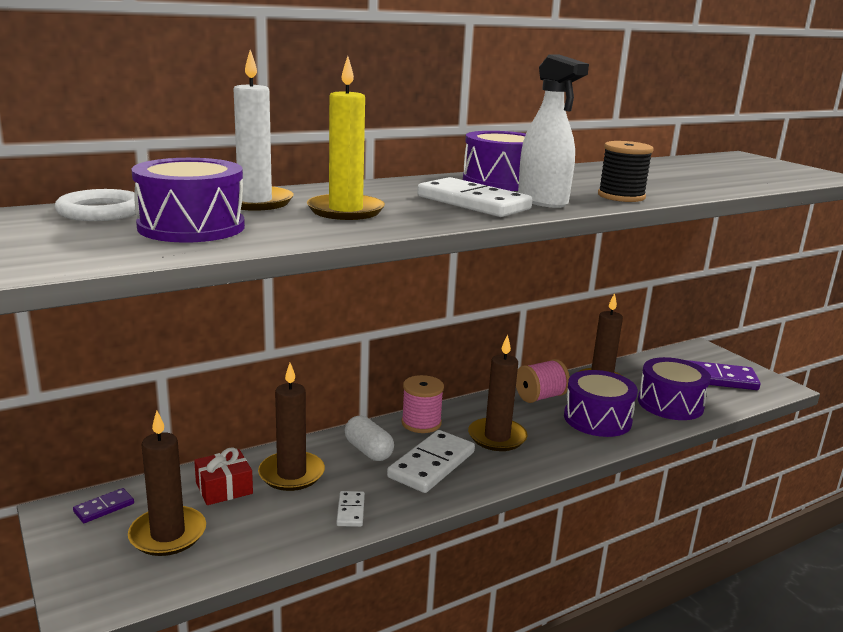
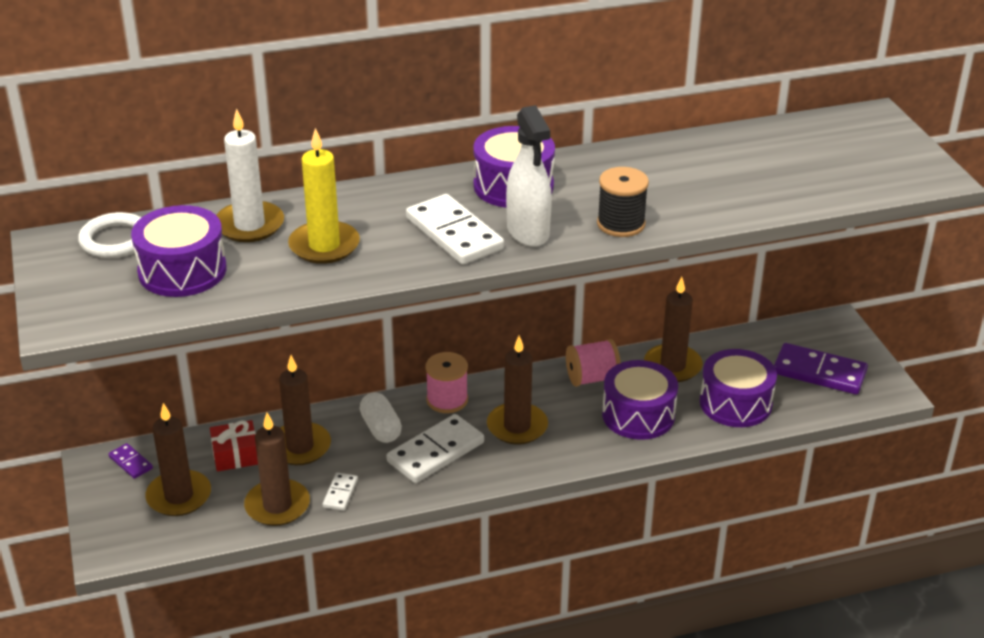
camera: 15 degrees right, 15 degrees up
(104, 507) = (131, 463): purple domino -> purple domino turned 75 degrees clockwise
(285, 530) = (277, 506): none -> brown candle

